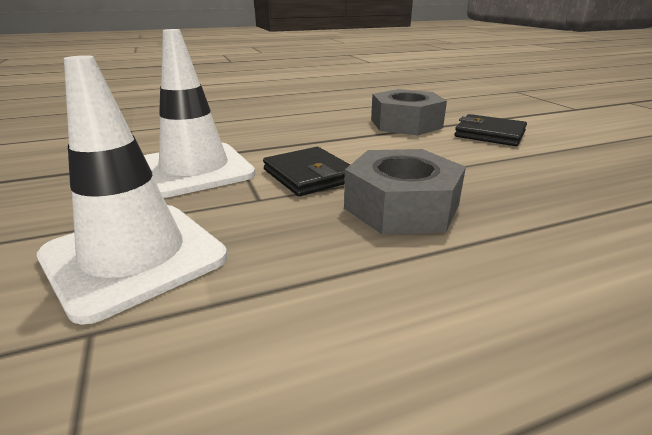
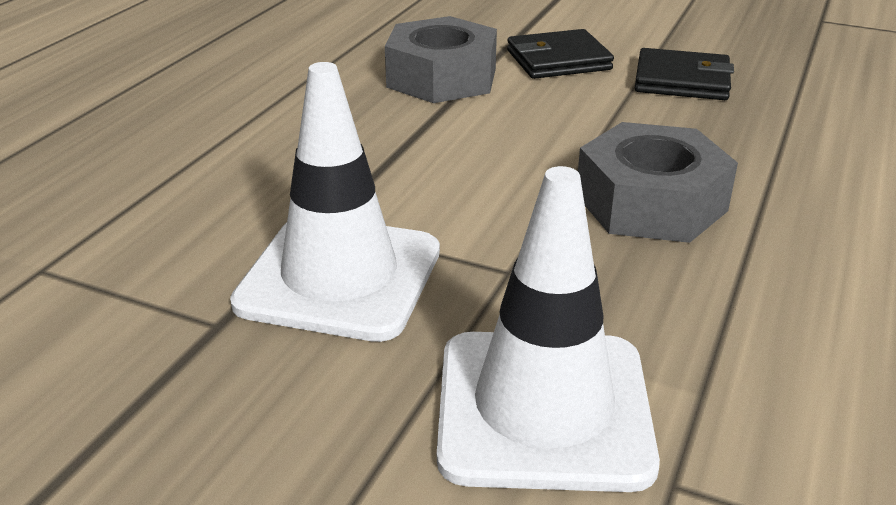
camera: 45 degrees left, 5 degrees up
(309, 175) = (494, 211): black wallet -> black wallet (682, 80)

